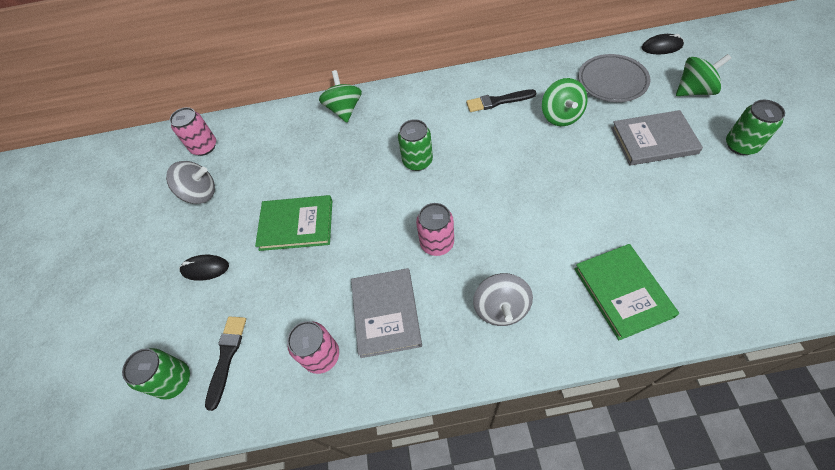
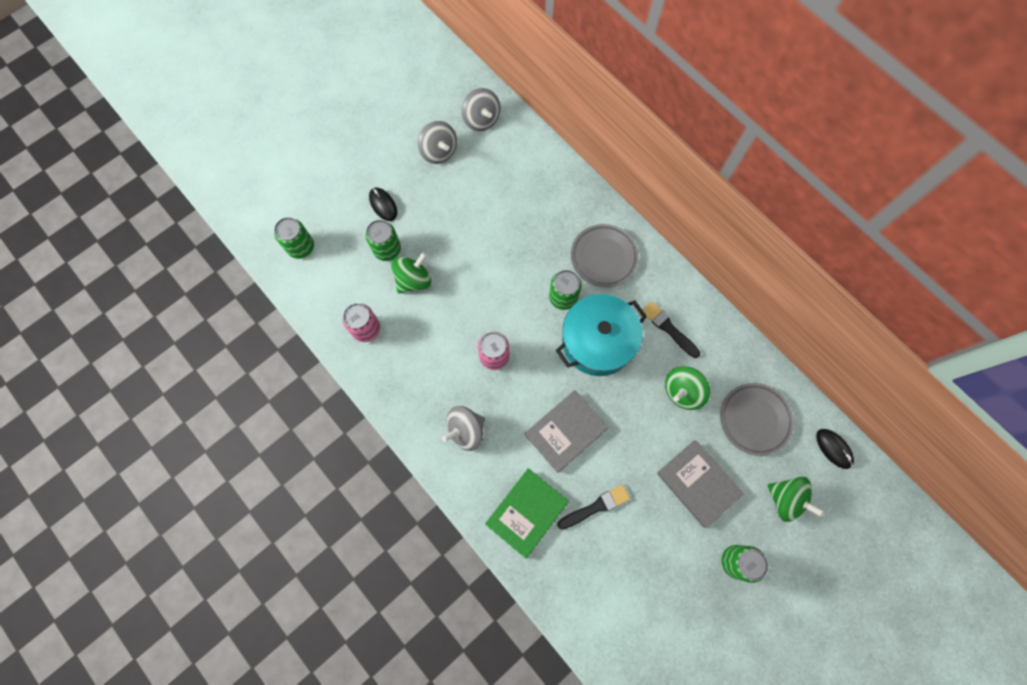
camera: 50 degrees right, 15 degrees up
(204, 147) = (481, 119): pink can -> grey spinning top
(226, 357) = (332, 268): black brush -> black brush (596, 507)
(253, 288) = (387, 249): none -> green can
(296, 224) = (452, 243): green book -> none
(344, 109) = (583, 203): green spinning top -> green spinning top (413, 280)
(386, 313) = (419, 353): grey book -> grey book (566, 431)
(403, 117) = (603, 257): none -> grey plate
(477, 154) = (597, 341): none -> turquoise pot

